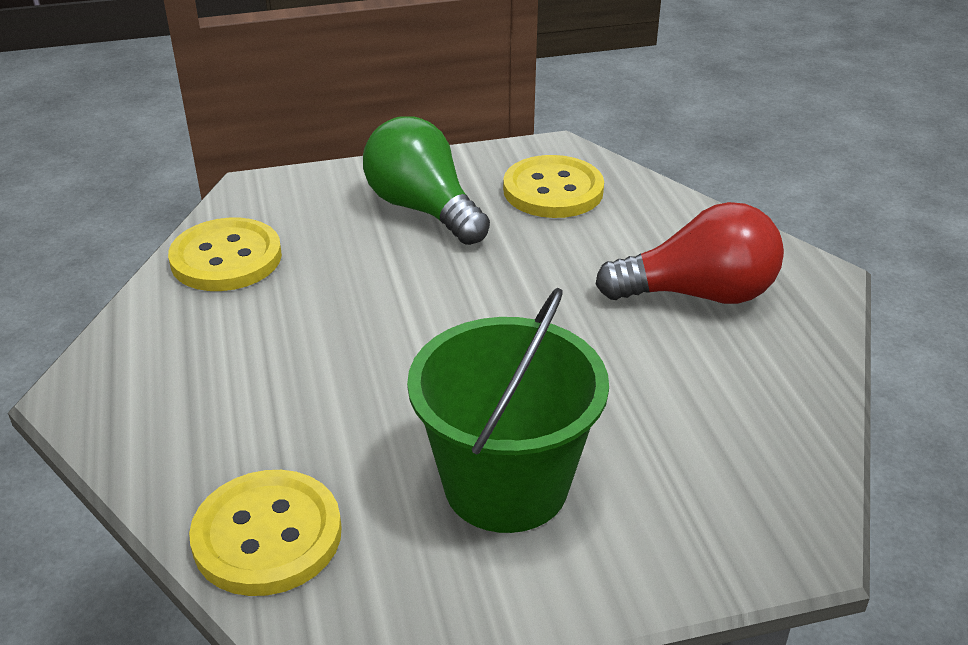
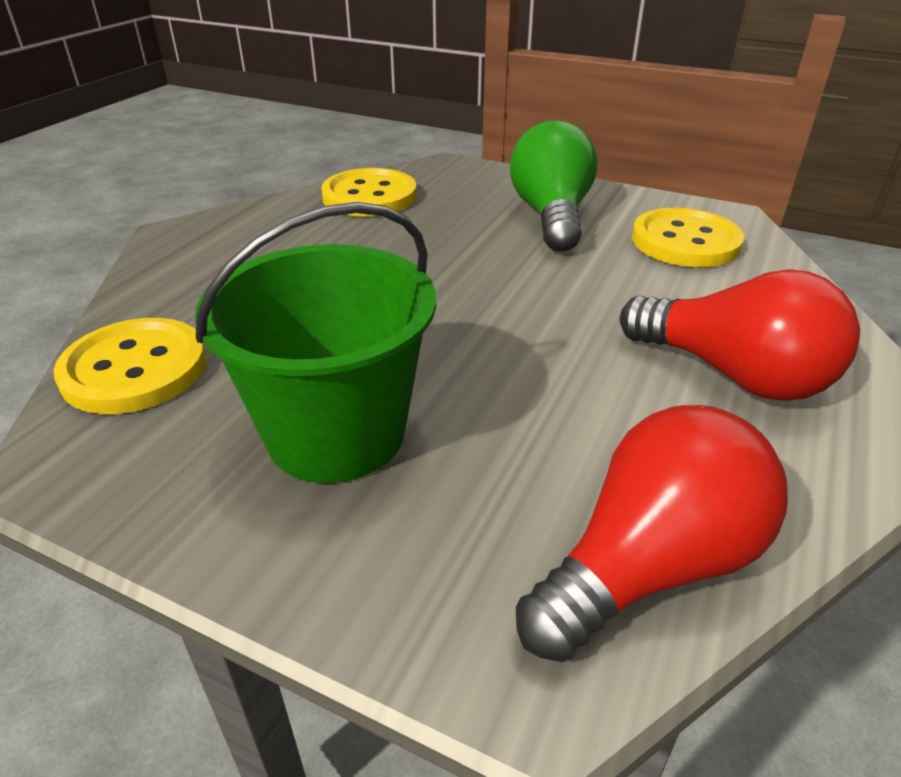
camera: 40 degrees right, 0 degrees up
(782, 449) = (649, 566): none -> red light bulb

